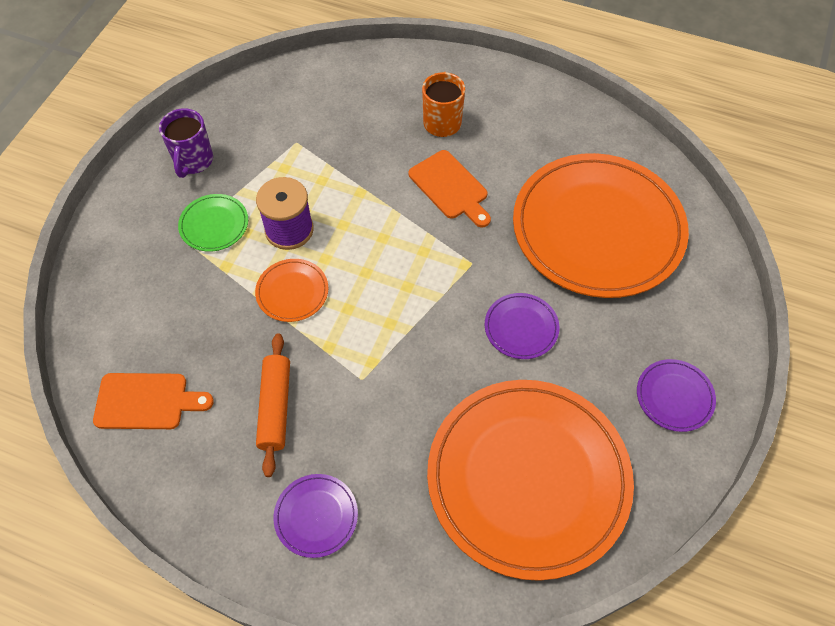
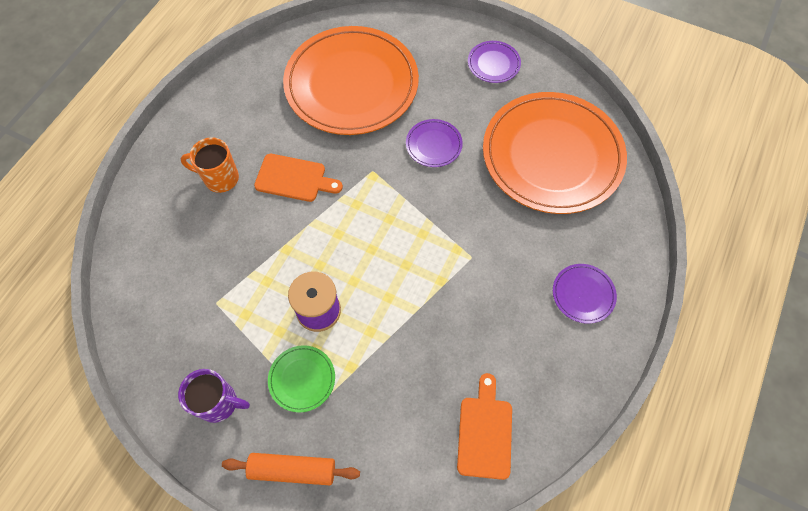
camera: 85 degrees left, 5 degrees up
(275, 407) = (494, 323): orange rolling pin -> orange rolling pin (292, 469)
(292, 292) = (385, 308): orange plate -> none
(450, 187) = (294, 178): orange cutting board -> orange cutting board turned 45 degrees clockwise

